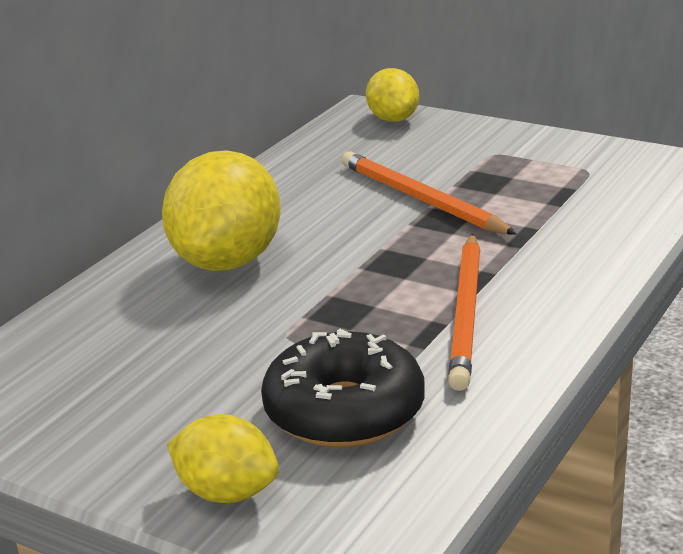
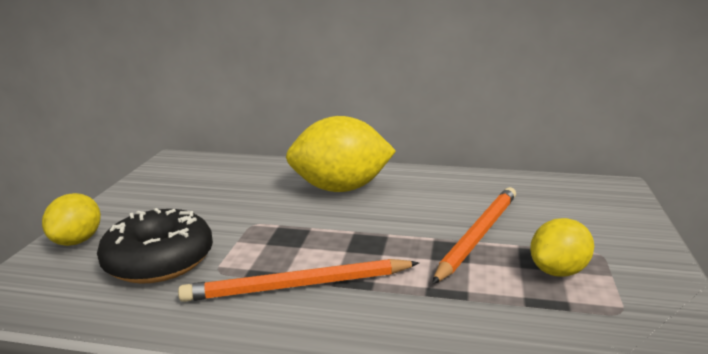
camera: 70 degrees right, 5 degrees down
(393, 119) = (613, 199): yellow lemon -> yellow lemon (558, 271)

